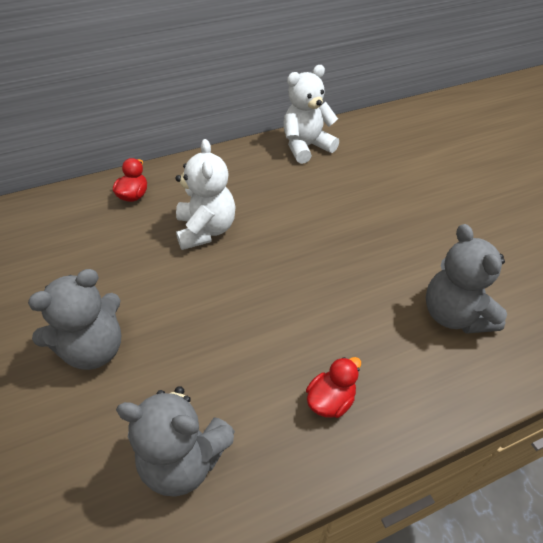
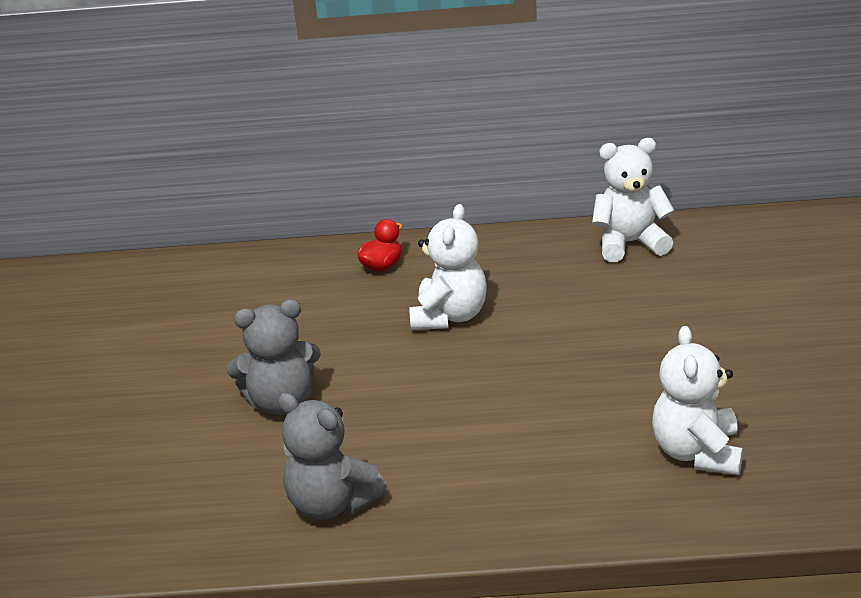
camera: 25 degrees right, 15 degrees down
(330, 400) = (502, 494): red duck -> none
(454, 315) = (697, 453): grey teddy bear -> white teddy bear

